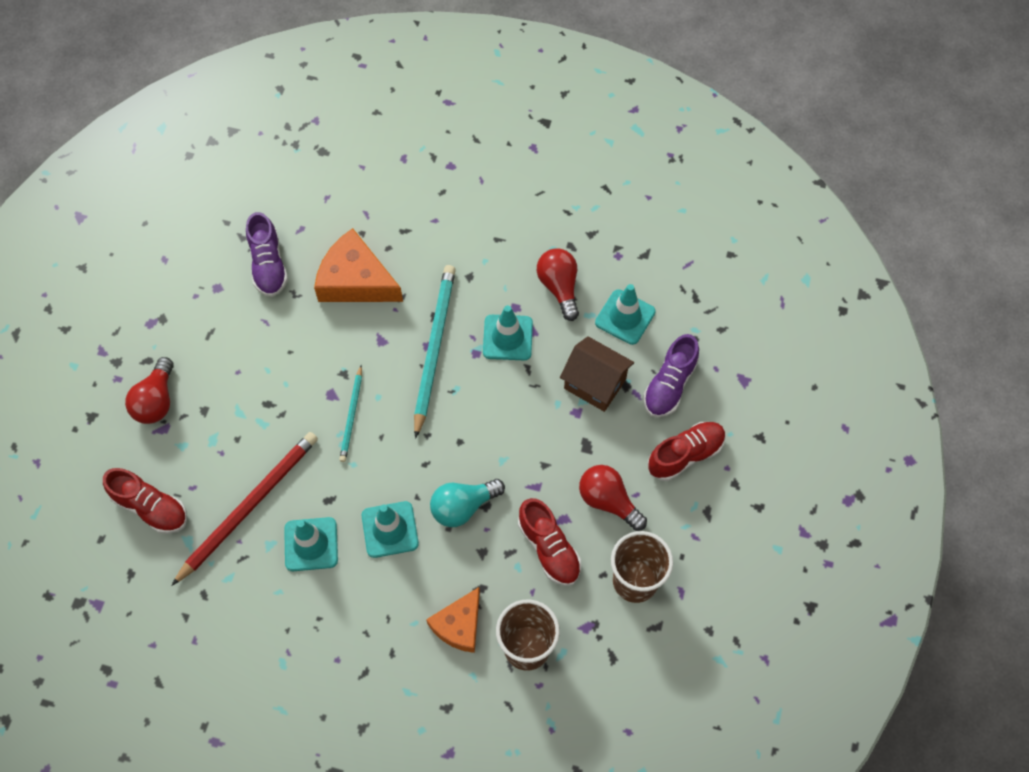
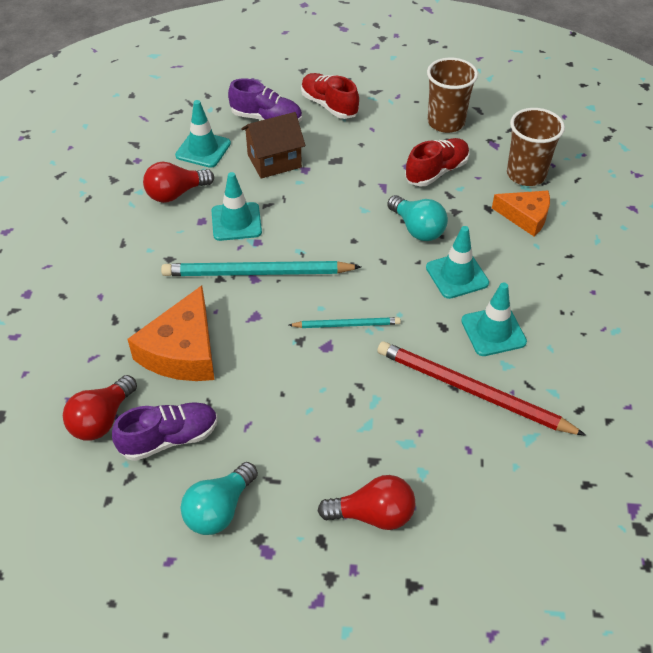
camera: 100 degrees left, 15 degrees down
(151, 507) = (505, 484): red shoe -> none
(195, 294) = (219, 510): none -> turquoise light bulb
(595, 384) = (274, 161): brown house -> brown house turned 45 degrees clockwise
(608, 501) = (383, 143): red light bulb -> red light bulb (102, 419)

